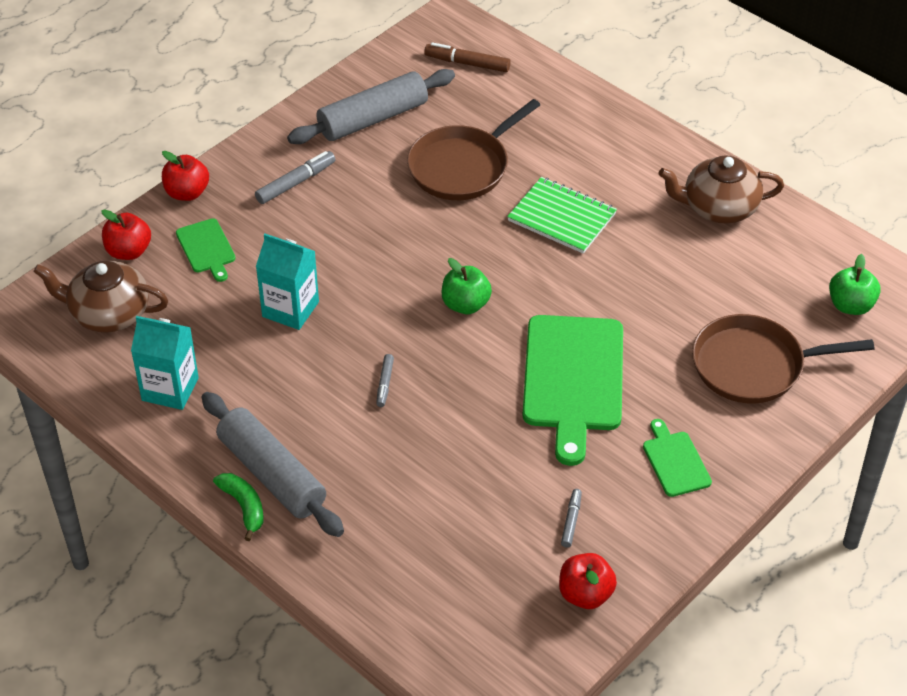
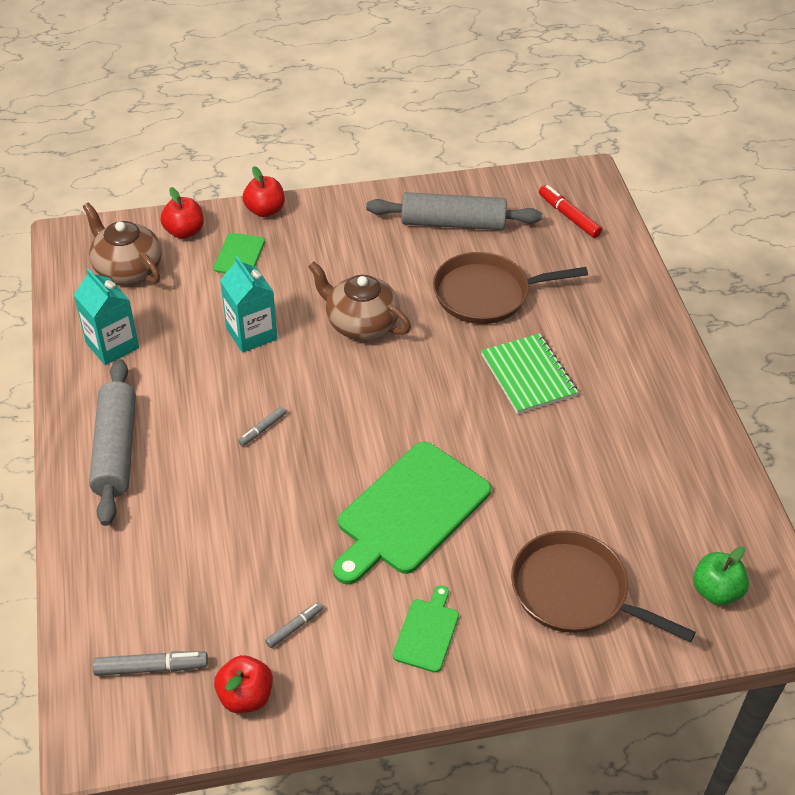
camera: 35 degrees right, 0 degrees up
(244, 507) = (73, 462): green banana -> none
(296, 183) = (348, 242): grey marker -> grey marker (151, 667)
(465, 304) = (383, 403): green apple -> none
(467, 63) = (568, 216): brown marker -> red marker
(718, 207) = (673, 439): brown teapot -> brown teapot (360, 323)

